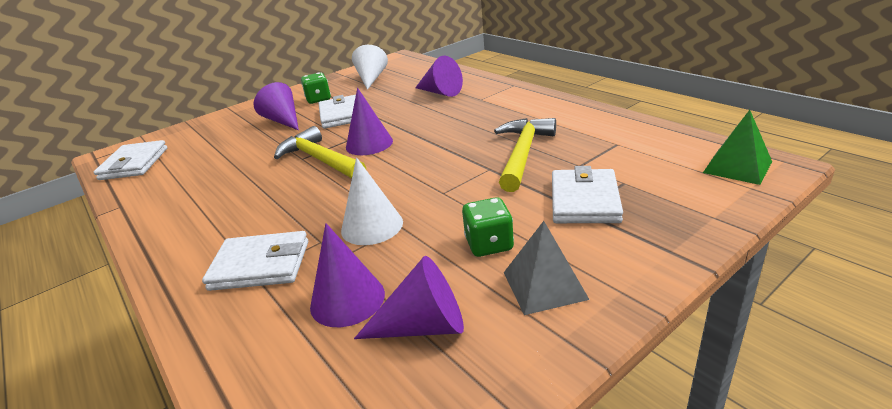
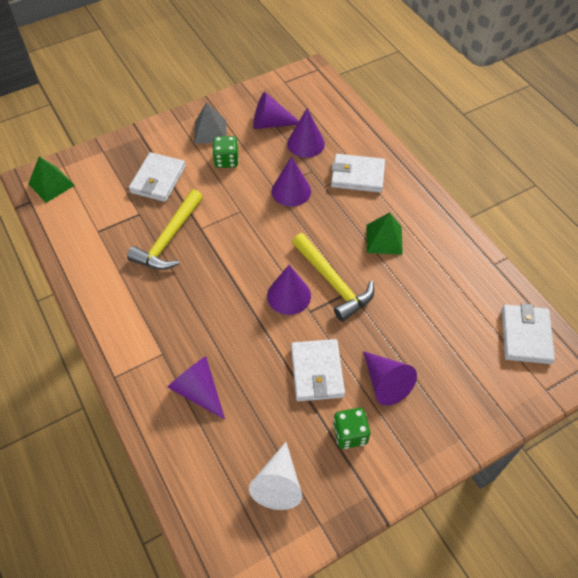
camera: 175 degrees left, 25 degrees up
(247, 202) = (384, 239): none -> green pyramid
(372, 226) = (291, 191): white cone -> purple cone

